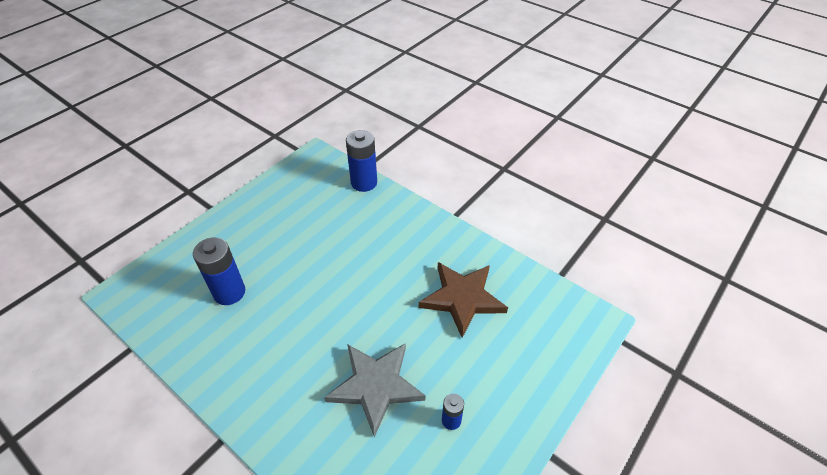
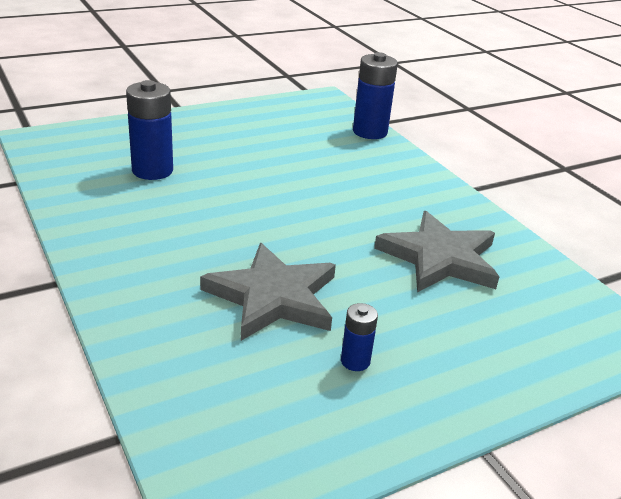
camera: 20 degrees right, 15 degrees down
(462, 298) = (439, 258): brown star -> grey star

